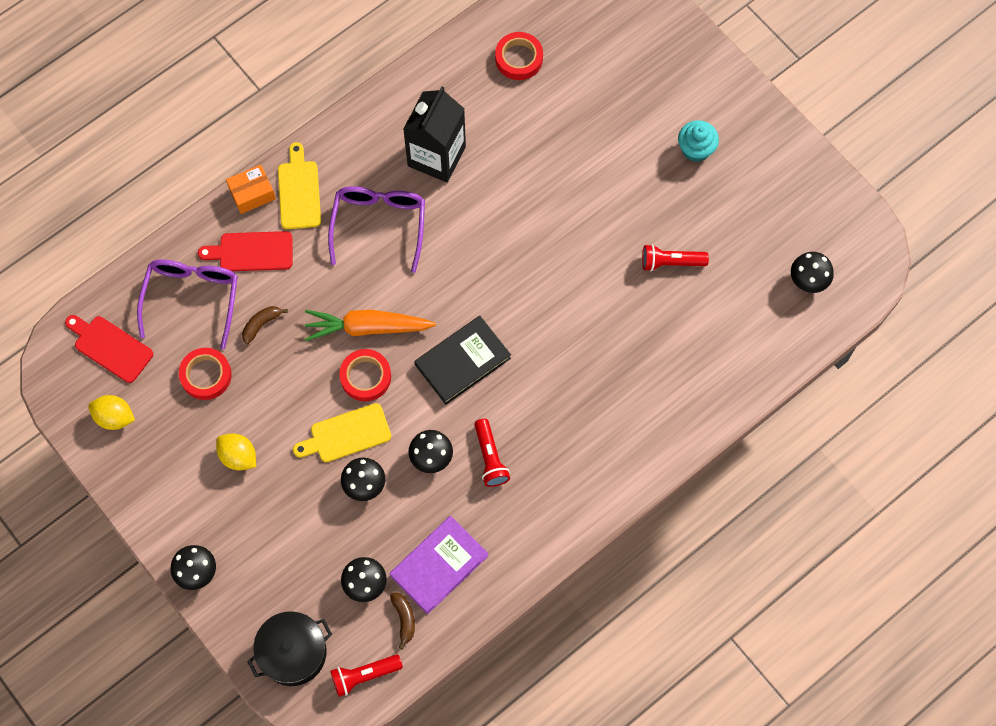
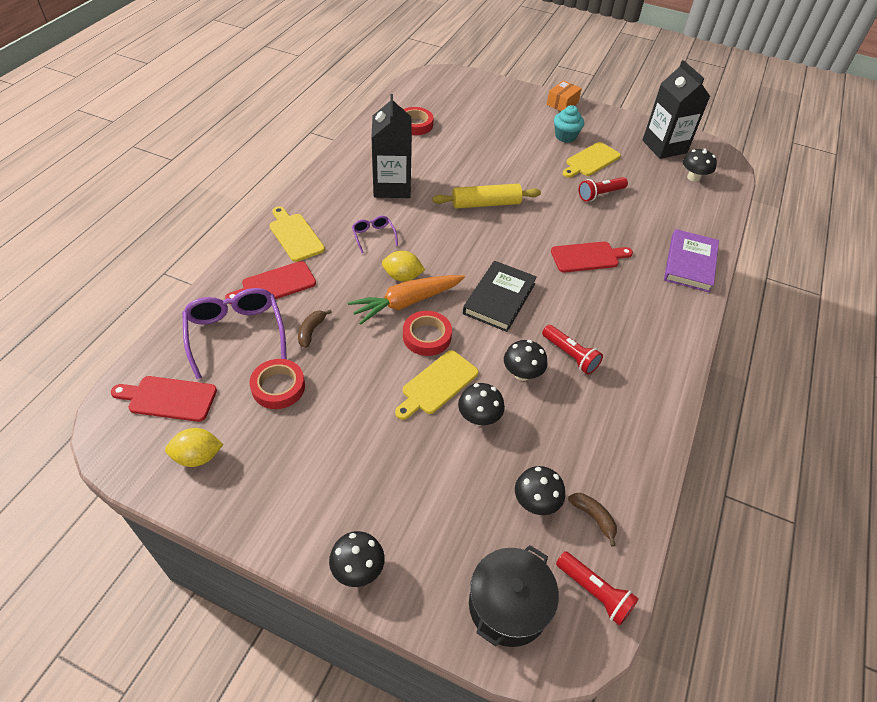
camera: 30 degrees left, 20 degrees down
(238, 456) = (345, 441): yellow lemon -> yellow lemon (402, 277)
(252, 194) = (255, 248): orange box -> orange box (562, 103)
(364, 675) = (594, 592): red flashlight -> red flashlight turned 90 degrees counterclockwise
(379, 224) = (373, 236): purple glasses -> purple glasses, size x0.51
(439, 566) = (591, 456): purple book -> purple book (690, 263)
(527, 224) = (485, 203): none -> yellow rolling pin
(591, 346) = (587, 257): none -> red cutting board
(699, 203) = (591, 160): none -> yellow cutting board
(812, 215) = (664, 146): none -> black carton

